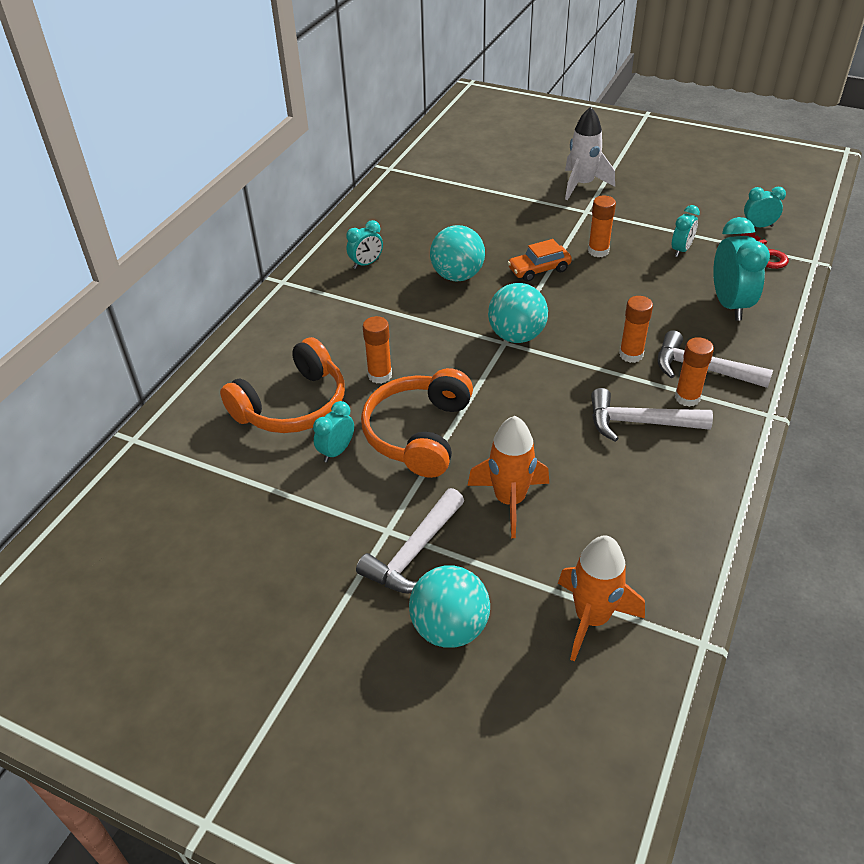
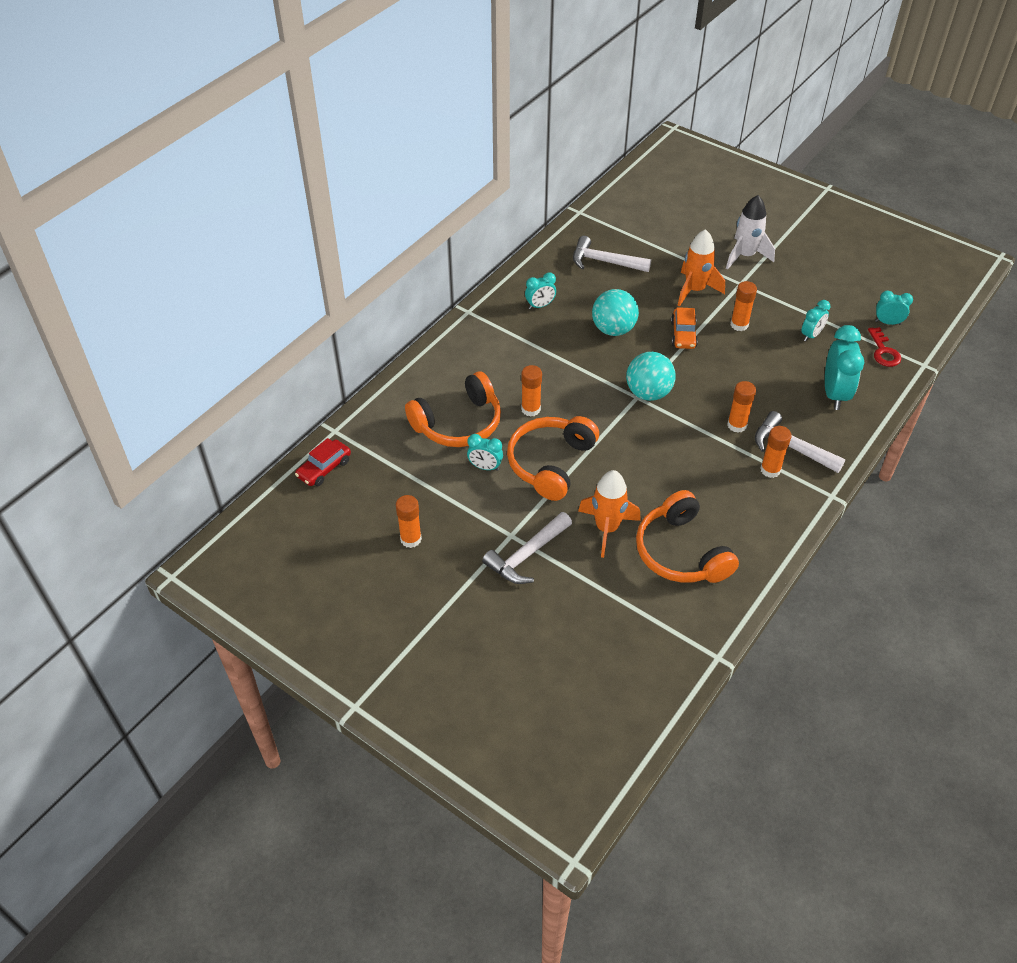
camera: 10 degrees right, 5 degrees up
(123, 488) = (324, 468): none -> red car
(253, 559) = (411, 539): none -> orange glue stick
(336, 451) = (485, 467): turquoise clock -> turquoise clock turned 120 degrees counterclockwise
(450, 628) = (540, 613): turquoise ball -> none
(539, 269) = (683, 334): orange car -> orange car turned 75 degrees counterclockwise
(591, 618) = (643, 625): orange rocket -> orange rocket (695, 290)
(612, 513) = (681, 552): none -> orange headphones
(639, 422) = (724, 484): white hammer -> white hammer (604, 262)

